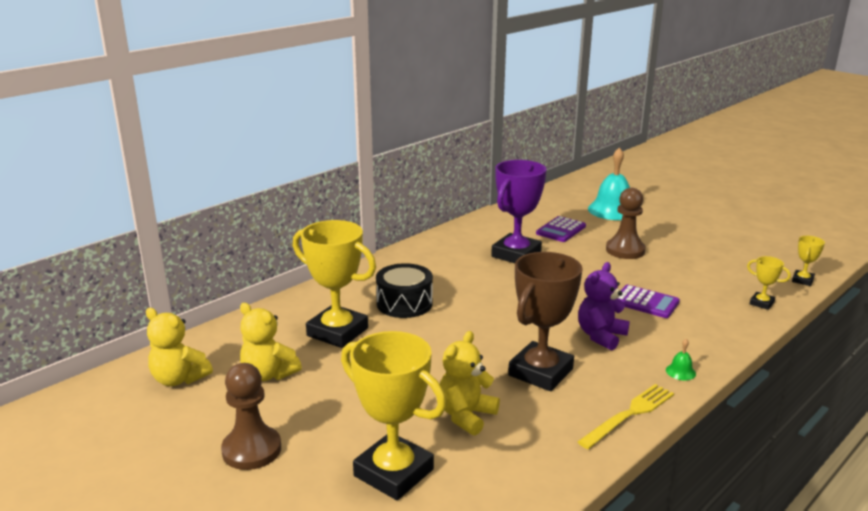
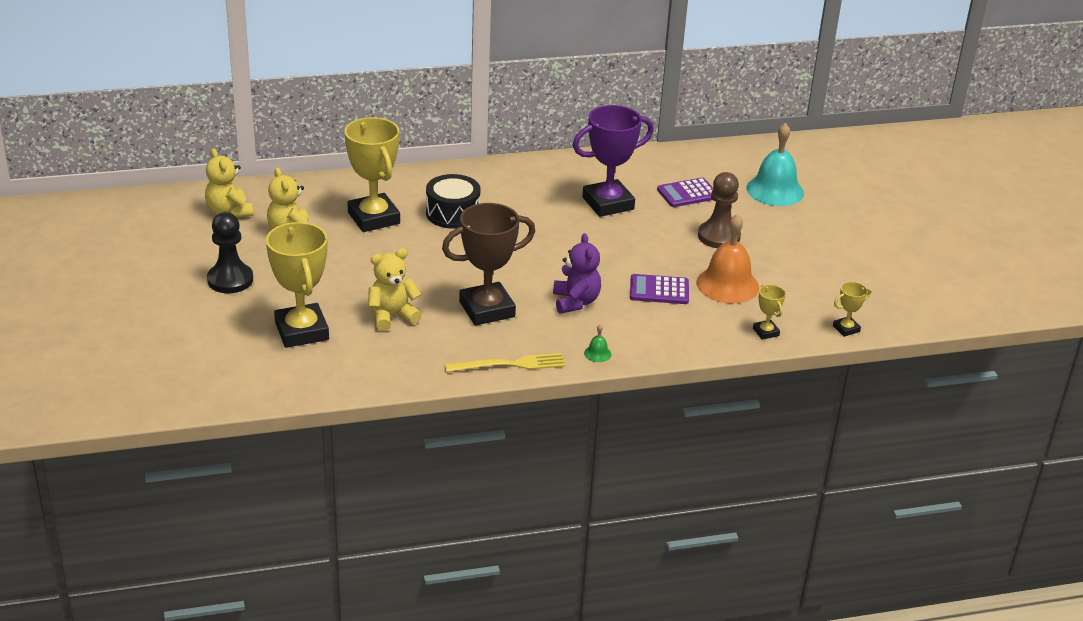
camera: 30 degrees right, 10 degrees up
(252, 450) = (230, 280): brown pawn -> black pawn
(601, 336) = (575, 302): purple teddy bear -> purple teddy bear turned 105 degrees clockwise
(646, 302) = (659, 290): purple calculator -> purple calculator turned 120 degrees clockwise
(683, 280) = (727, 285): none -> orange bell

